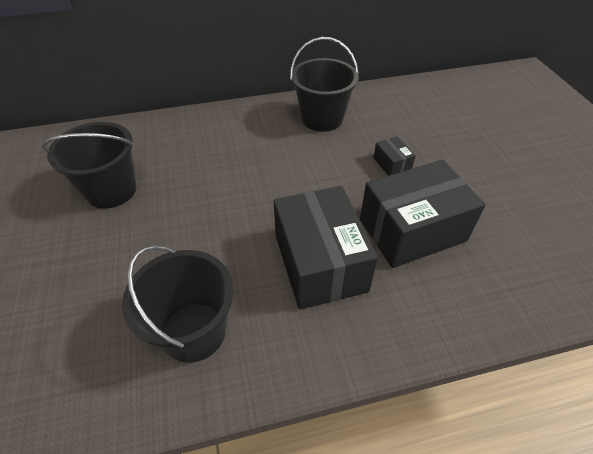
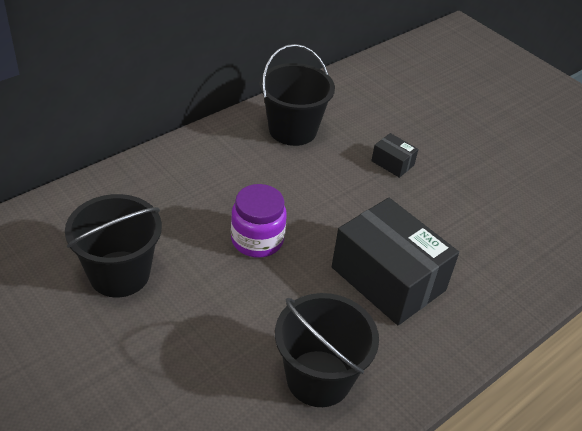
camera: 30 degrees left, 5 degrees down
(231, 195) = (257, 240): none -> purple jar
(412, 230) = (448, 223): black box -> none

